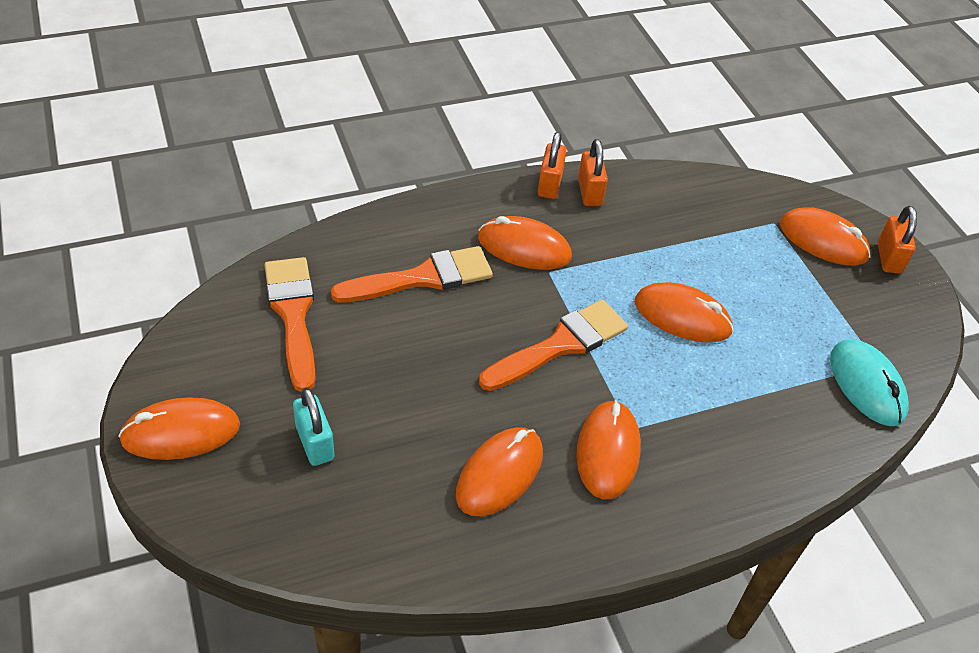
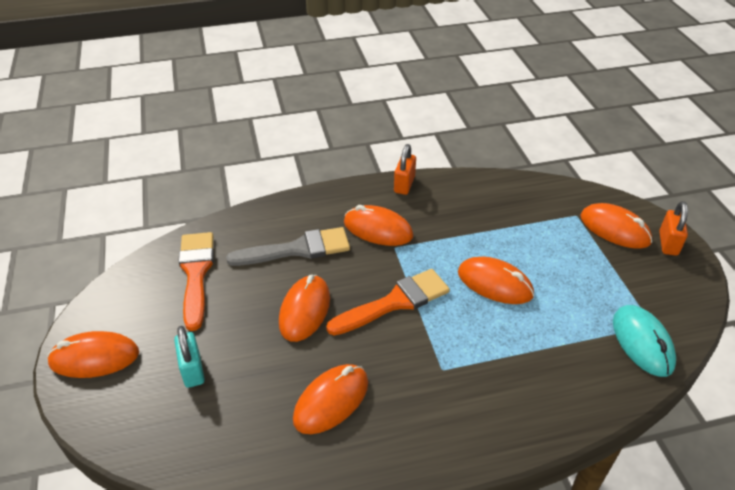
camera: 10 degrees right, 5 degrees down
(422, 278) = (297, 249): orange brush -> grey brush
(589, 192) = (434, 190): orange padlock -> none
(607, 452) = (421, 387): orange mouse -> orange mouse (304, 310)

